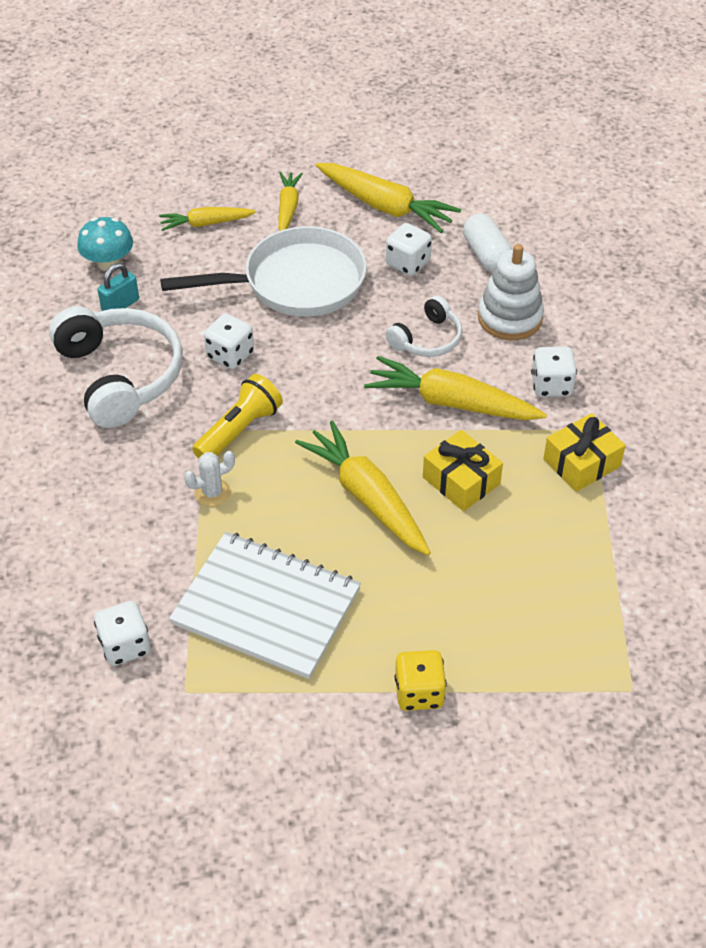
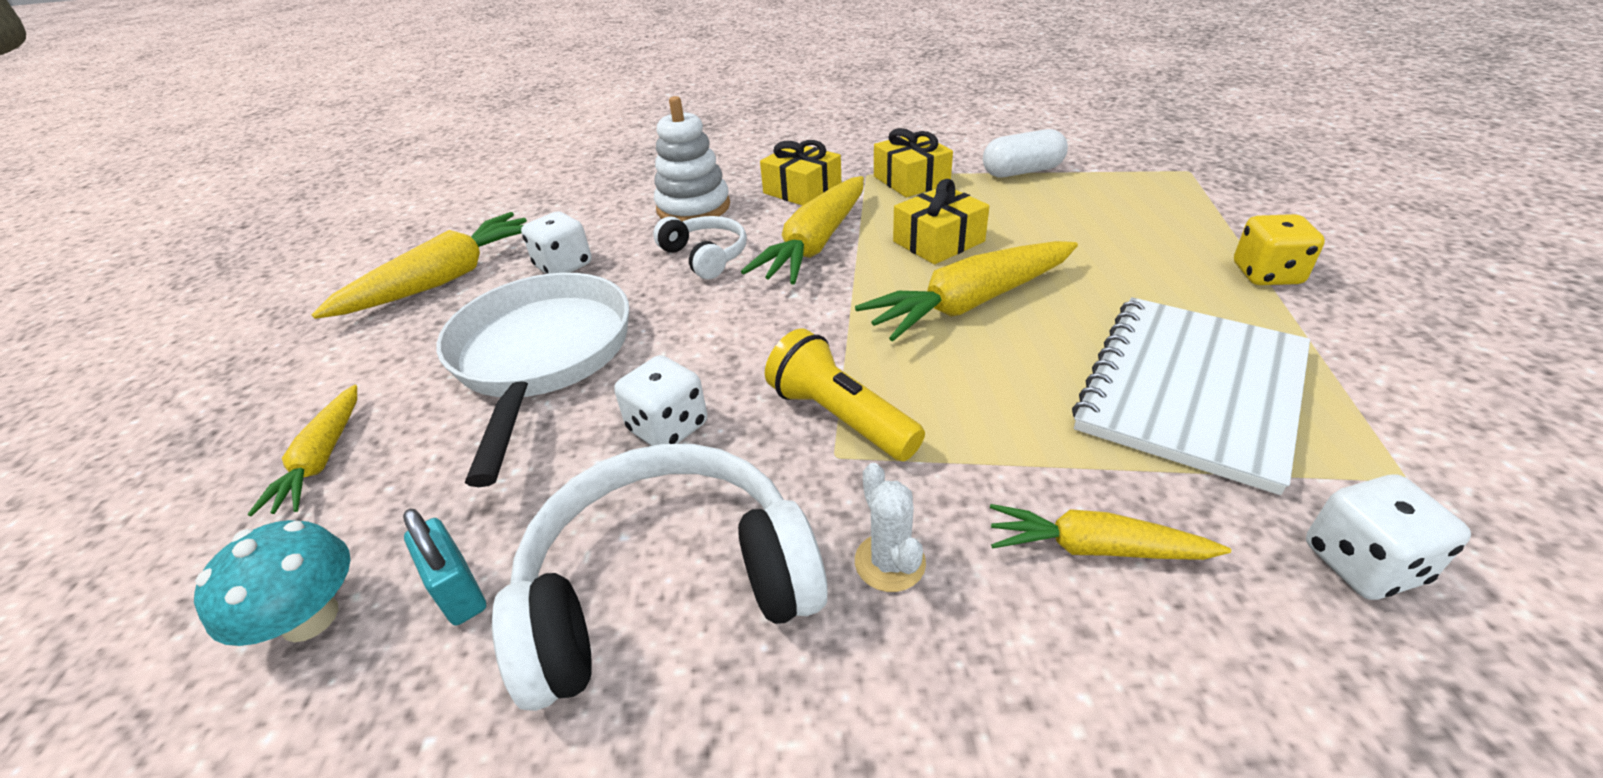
camera: 80 degrees left, 10 degrees down
(212, 493) = (975, 448): white cactus -> white cactus (889, 562)
(288, 208) = (369, 363): yellow carrot -> yellow carrot (1095, 548)
(487, 255) = (585, 217): white capsule -> white capsule (1022, 172)
(551, 385) = (802, 190): white dice -> yellow gift

